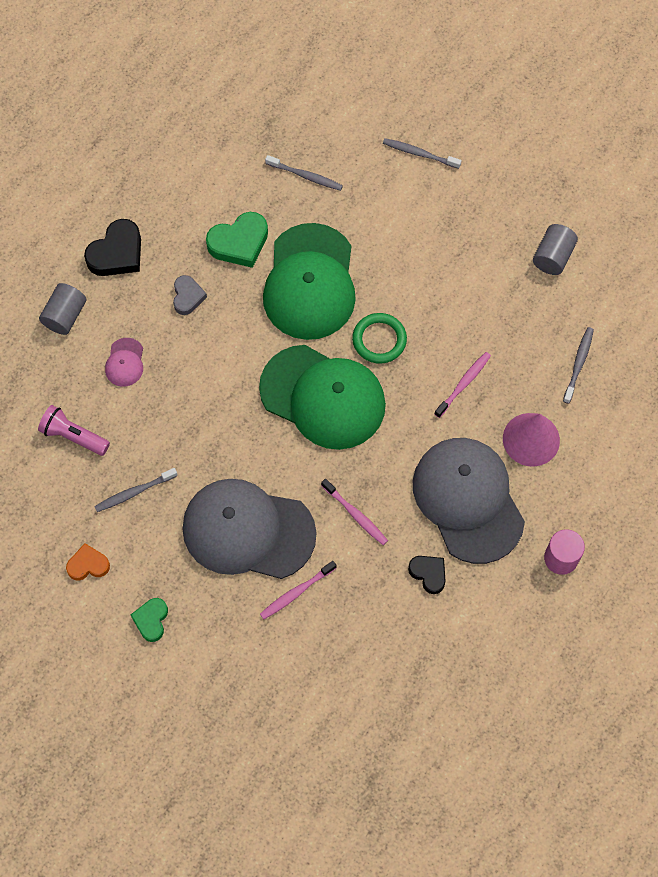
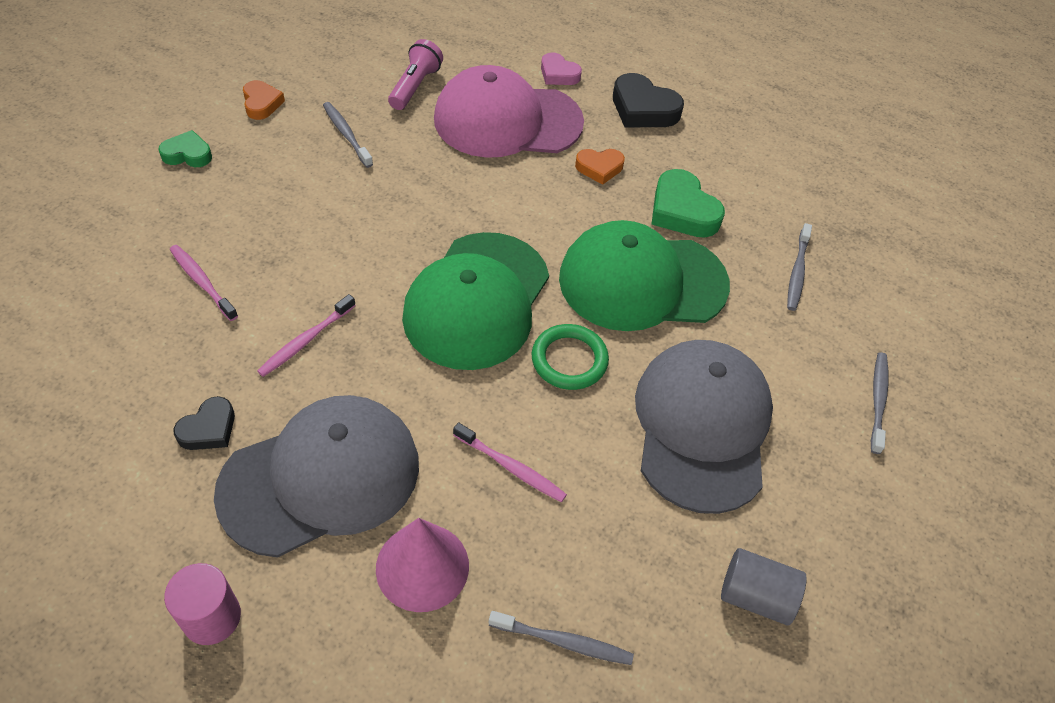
camera: 80 degrees right, 15 degrees down
(65, 315) = (558, 74): grey cylinder -> pink heart
(125, 362) = (507, 120): pink cap -> pink cap, size x2.47
(187, 297) = (599, 168): grey heart -> orange heart
(248, 531) = (291, 233): grey cap -> grey cap (702, 426)

